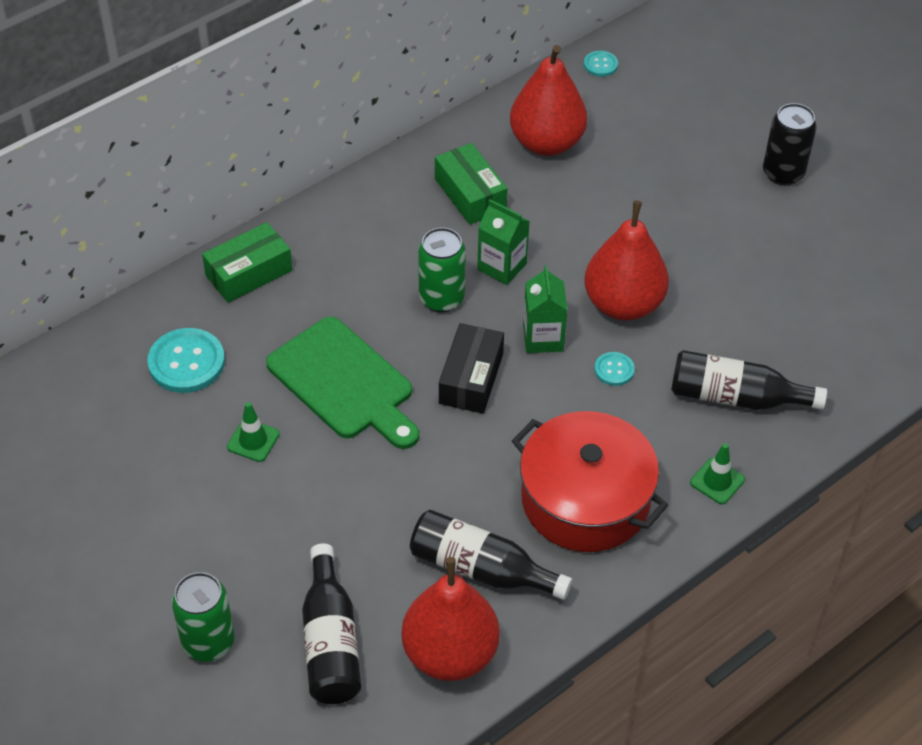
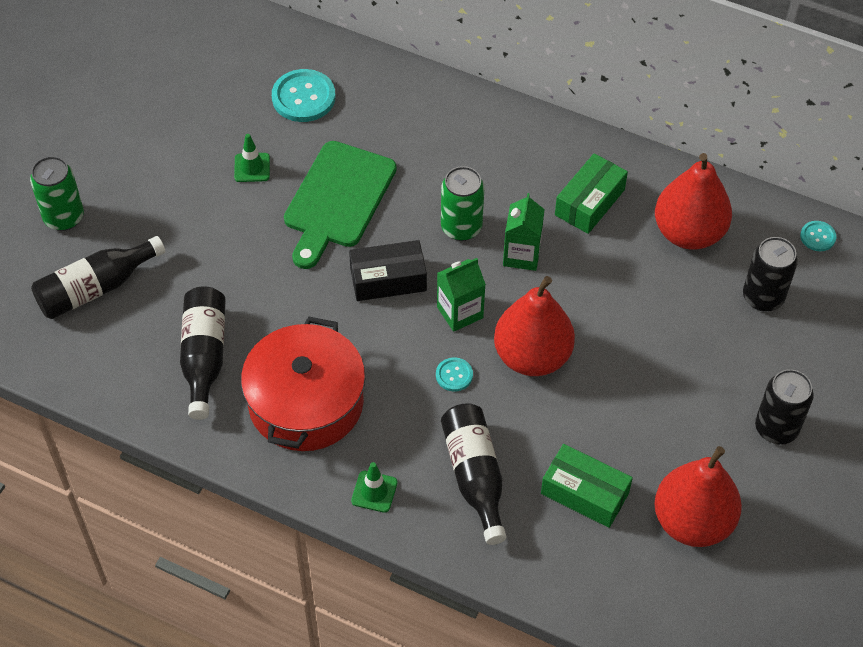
camera: 65 degrees right, 5 degrees up
(249, 273) = (412, 96): green box -> green box (584, 493)
(450, 654) = (118, 366): red pear -> red pear (692, 521)
(644, 125) = (763, 297): none -> black can

